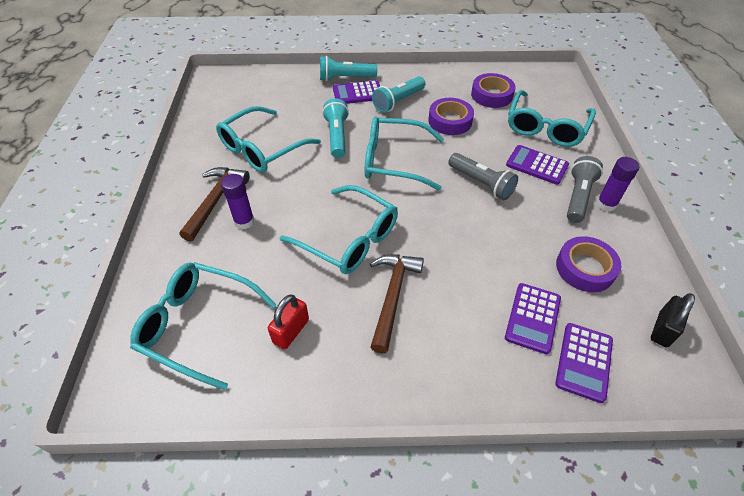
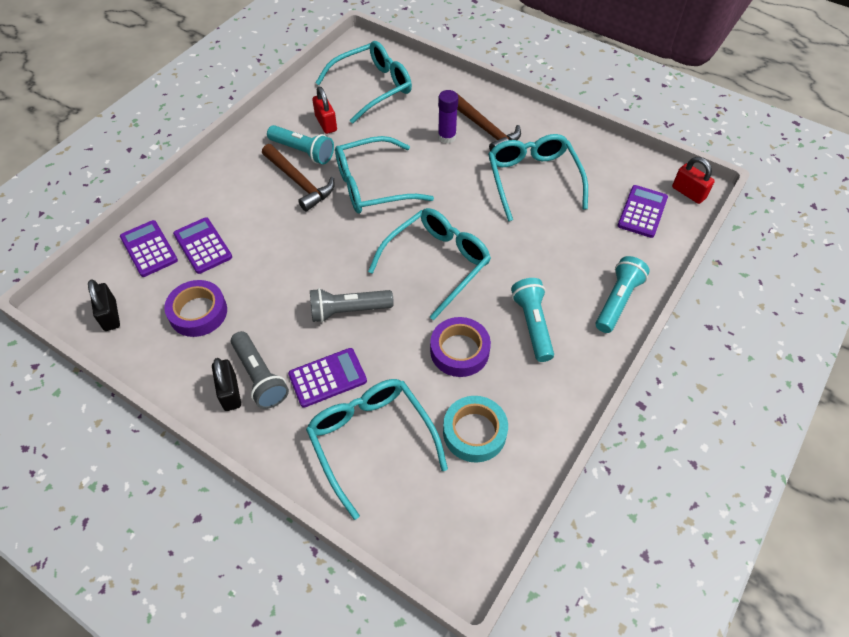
camera: 125 degrees right, 5 degrees up
(219, 78) = (688, 193): none -> red padlock
(337, 136) = (510, 240): turquoise flashlight -> turquoise flashlight (303, 152)
(357, 93) = (576, 296): purple calculator -> purple calculator (642, 212)
(491, 95) = (474, 432): purple tape -> turquoise tape
(606, 204) = (230, 393): purple glue stick -> black padlock

